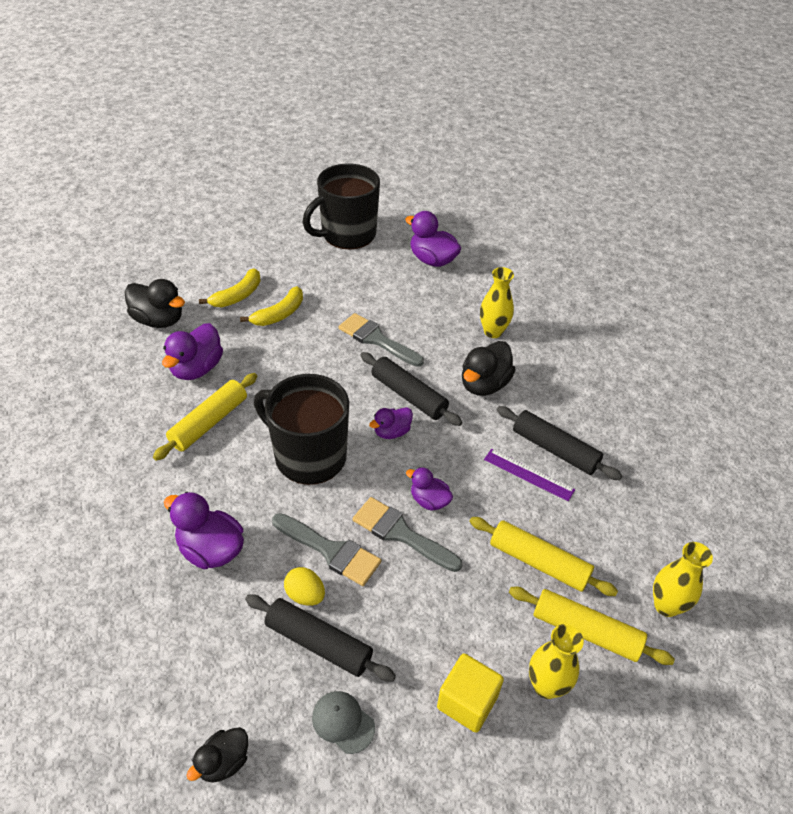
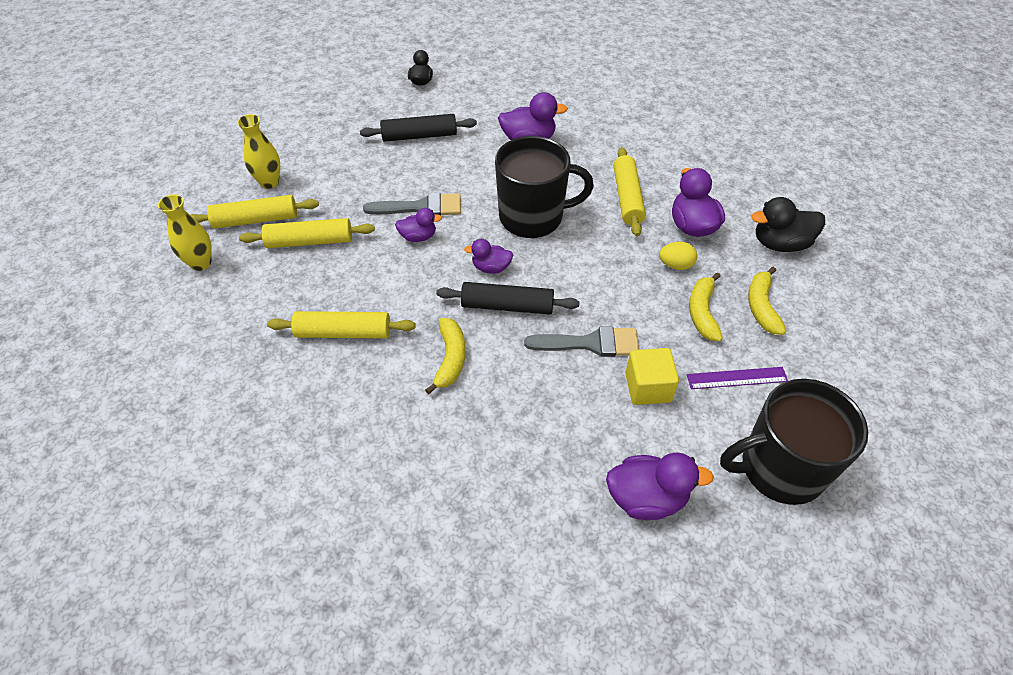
camera: 145 degrees right, 5 degrees up
(305, 595) = (449, 149): yellow egg -> yellow egg (675, 265)
(331, 551) = (457, 175): grey brush -> none
(343, 722) = (376, 117): grey cap -> none
(347, 234) = (780, 468): black mug -> black mug turned 120 degrees counterclockwise
(392, 432) = (491, 268): purple duck -> purple duck turned 105 degrees counterclockwise
(467, 702) = (314, 154): yellow cube -> yellow cube (648, 387)
(484, 384) = (450, 359): black duck -> yellow banana
(493, 332) = (489, 430): yellow vase -> none
(528, 474) = (354, 298): purple ruler -> purple ruler (737, 378)
(555, 449) = (343, 332): black rolling pin -> yellow rolling pin

